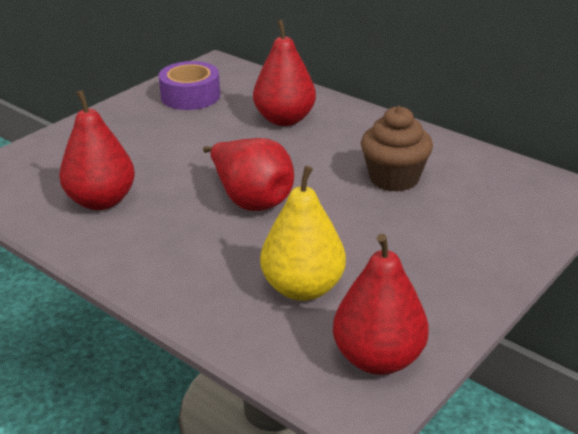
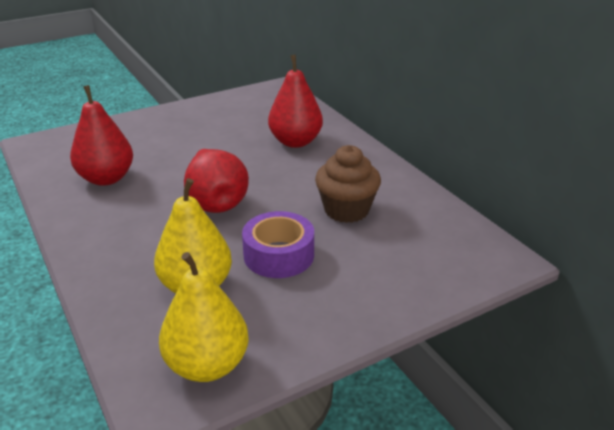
camera: 20 degrees right, 0 degrees up
(190, 96) = (238, 109): purple tape -> purple tape (279, 255)
(378, 358) = (207, 365): red pear -> yellow pear

